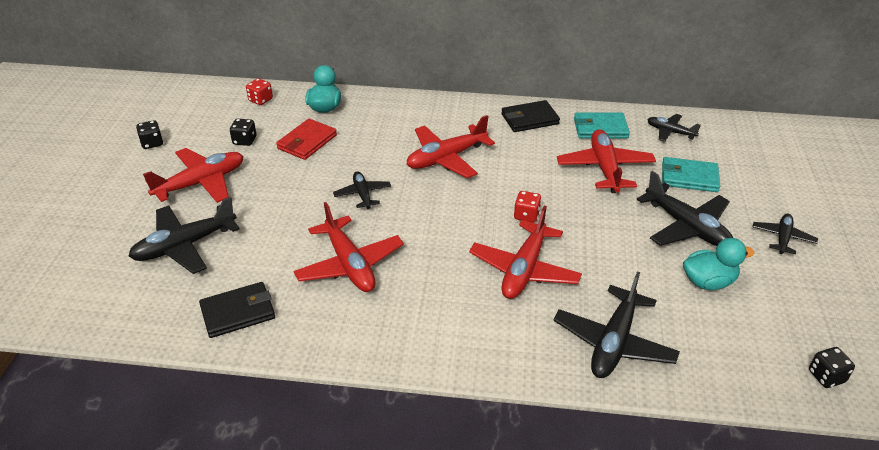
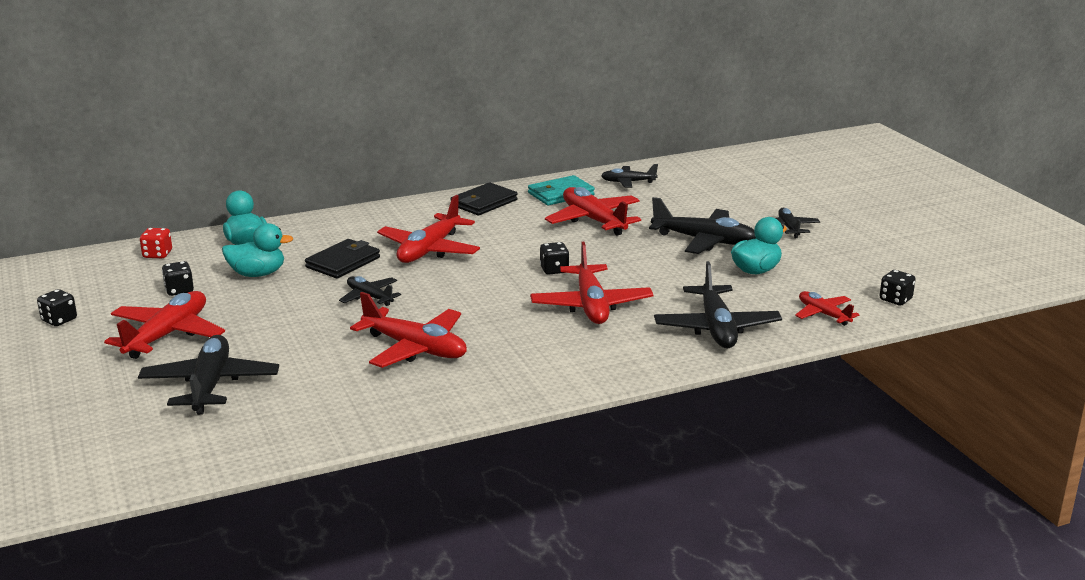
camera: 30 degrees left, 15 degrees down
(185, 245) = (210, 385): black plane -> black plane turned 150 degrees clockwise
(238, 312) = (335, 413): black wallet -> black wallet (343, 262)
(307, 142) = (257, 274): red wallet -> turquoise duck
(526, 215) = (554, 270): red dice -> black dice
(689, 177) = (675, 209): turquoise wallet -> none
(733, 366) = (823, 314): none -> red plane

